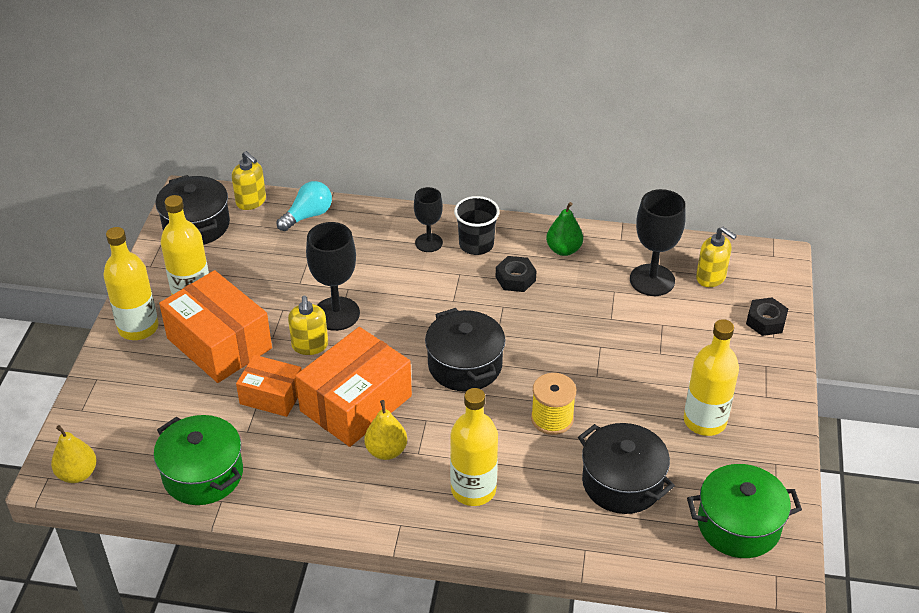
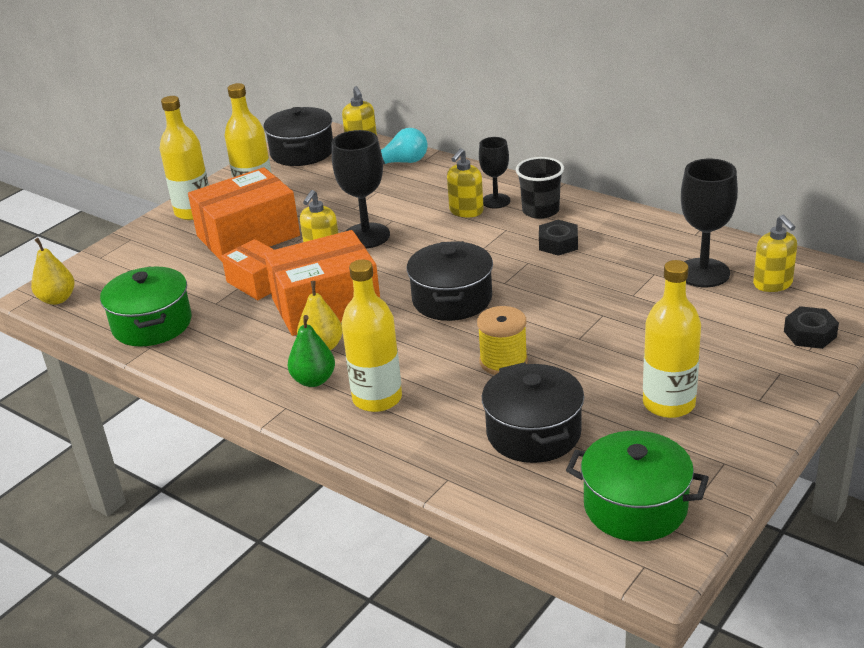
camera: 30 degrees right, 10 degrees down
(219, 343) = (248, 236): orange box -> orange box turned 75 degrees clockwise
(410, 261) = (466, 211): none -> yellow soap dispenser
(563, 250) = (626, 231): green pear -> green pear (313, 380)

